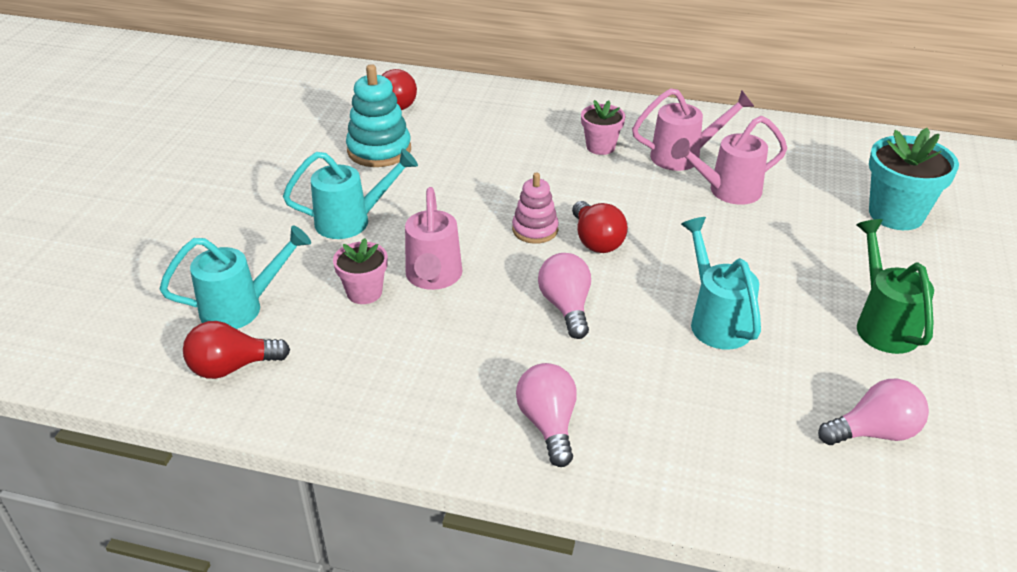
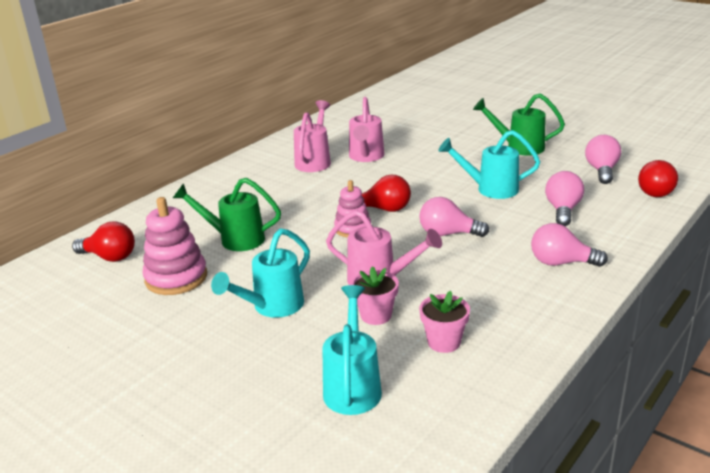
camera: 65 degrees left, 10 degrees down
(232, 367) = (433, 400): red light bulb -> red light bulb (653, 191)
(352, 221) = (272, 307): turquoise watering can -> turquoise watering can turned 150 degrees counterclockwise
(379, 150) = (176, 278): turquoise stacking toy -> pink stacking toy
(467, 159) = (234, 239): none -> green watering can
(600, 147) = (274, 185): pink flower pot -> pink flower pot (444, 342)
(701, 405) = (563, 210): none -> pink light bulb
(896, 214) = (428, 120): turquoise flower pot -> none

